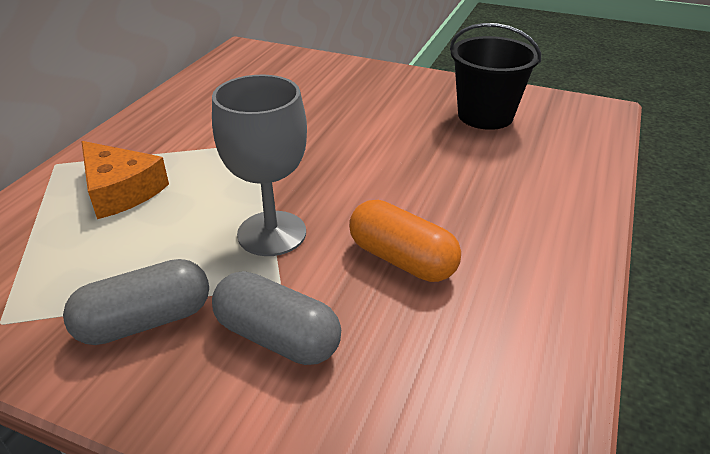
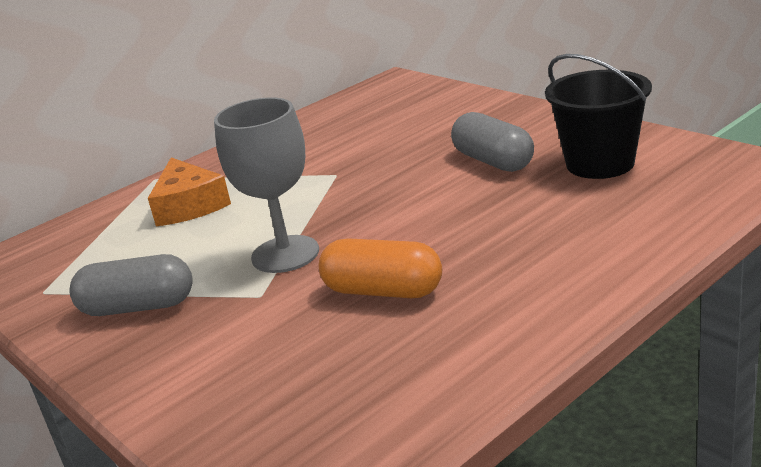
camera: 30 degrees right, 10 degrees down
(277, 337) = (226, 335): grey capsule -> grey capsule (493, 161)
(402, 259) = (383, 291): orange capsule -> orange capsule turned 45 degrees counterclockwise

